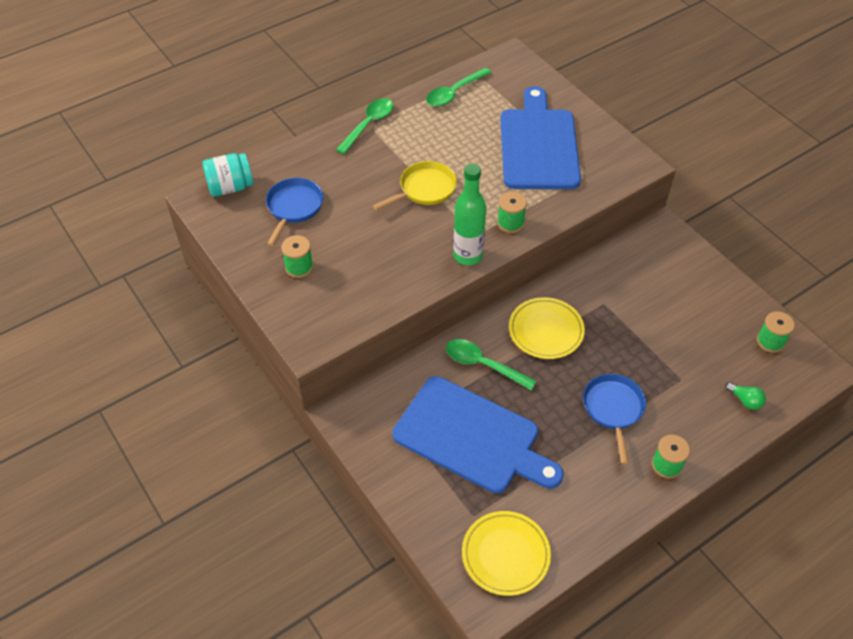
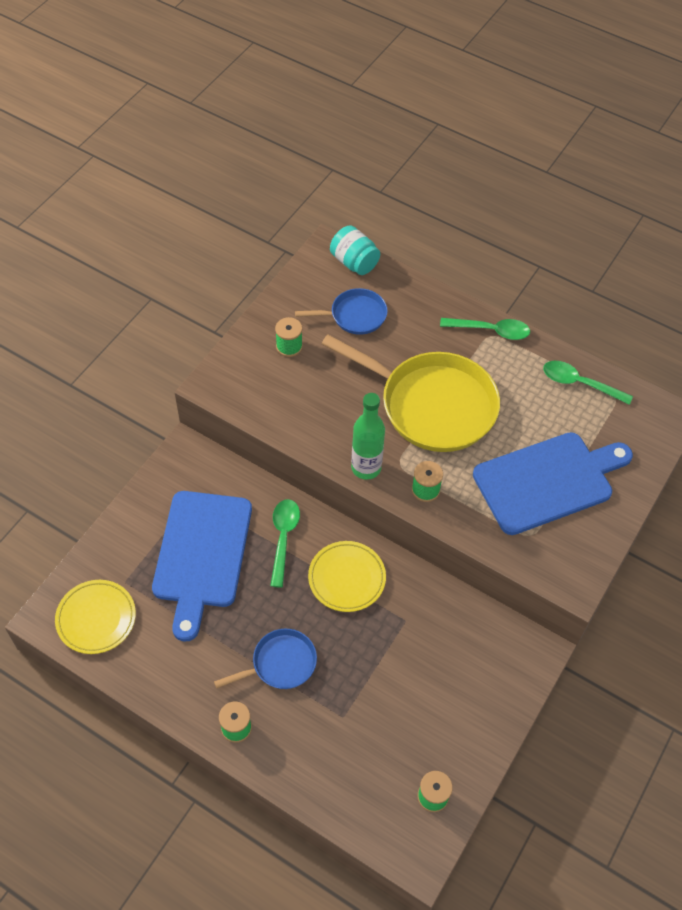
camera: 65 degrees right, 5 degrees up
(424, 189) = (431, 405): yellow pan -> yellow pan, size x1.97
(745, 400) = (343, 785): green light bulb -> none

